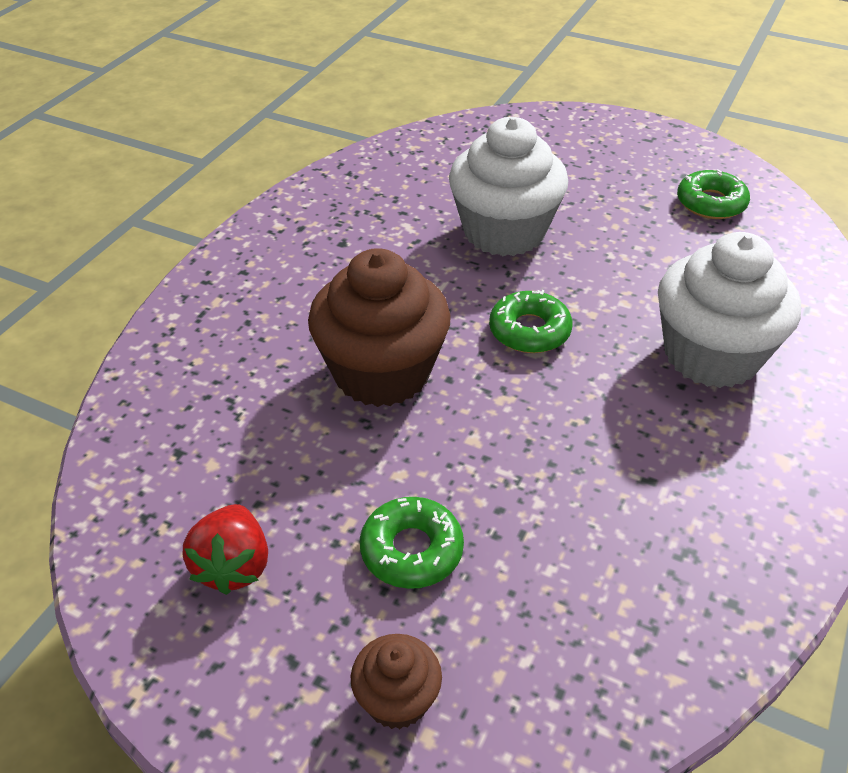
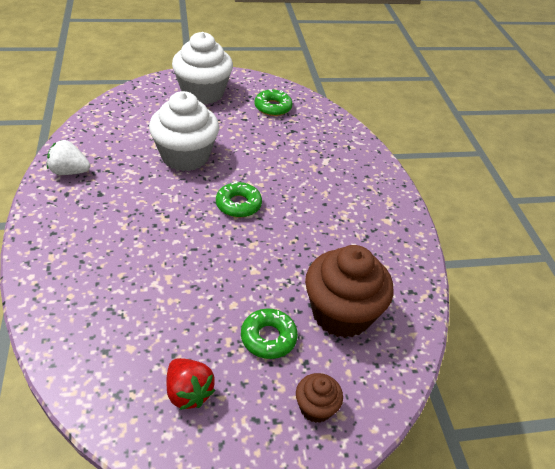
camera: 40 degrees left, 0 degrees up
(327, 200) = (69, 172): none -> white strawberry
(382, 373) = (182, 257): brown cupcake -> brown cupcake (341, 313)
(711, 355) = (326, 184): white cupcake -> white cupcake (202, 93)

